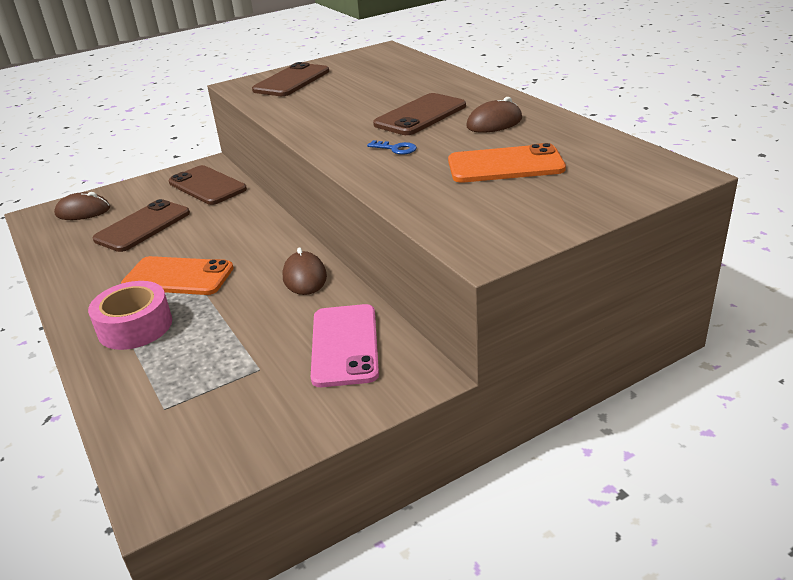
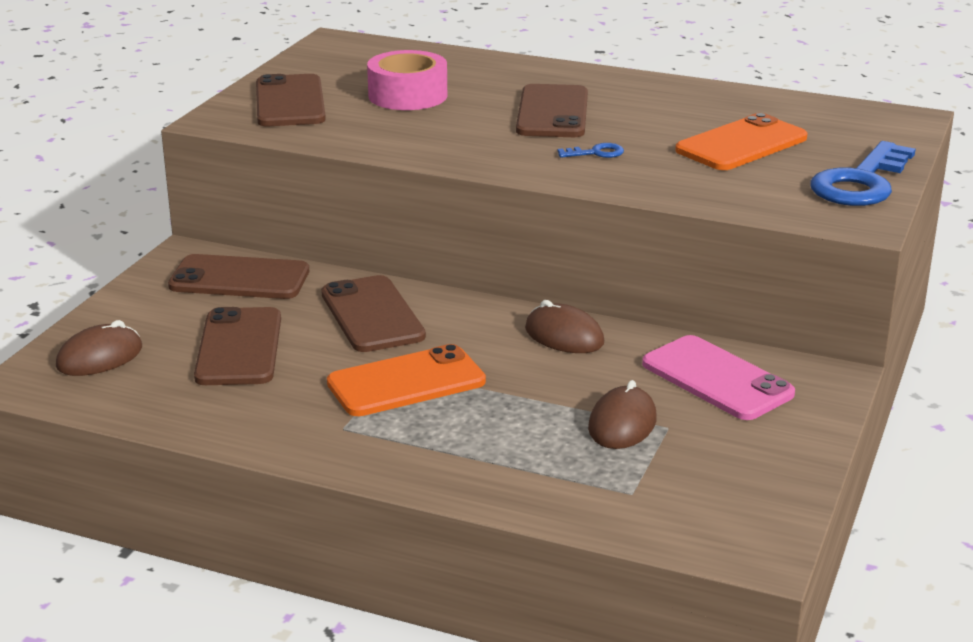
camera: 40 degrees left, 5 degrees down
(135, 326) = (452, 443): pink tape -> pink tape (408, 95)
(230, 228) = (372, 315): none -> brown phone
(494, 123) = (651, 105): brown mouse -> brown mouse (622, 424)
(543, 218) = (861, 182): none -> blue key

